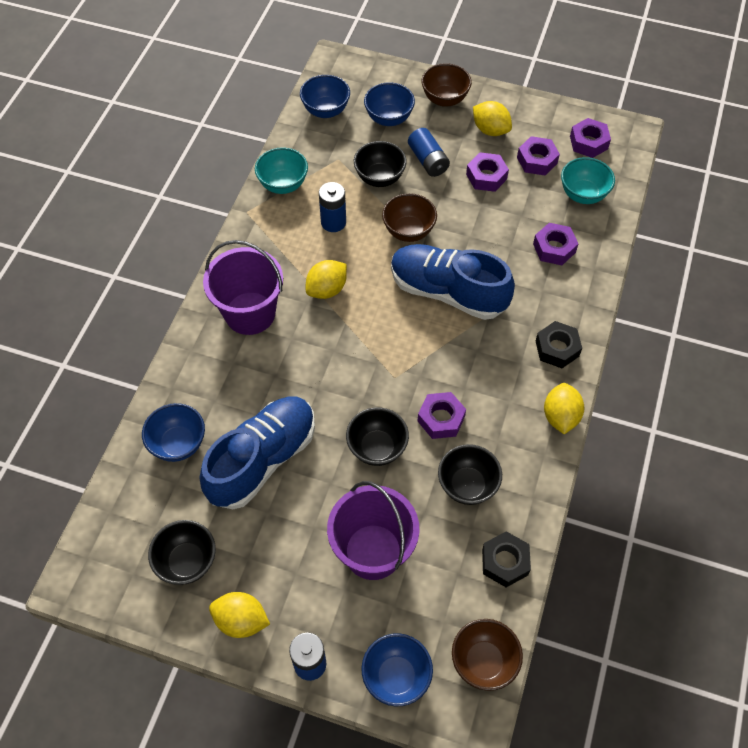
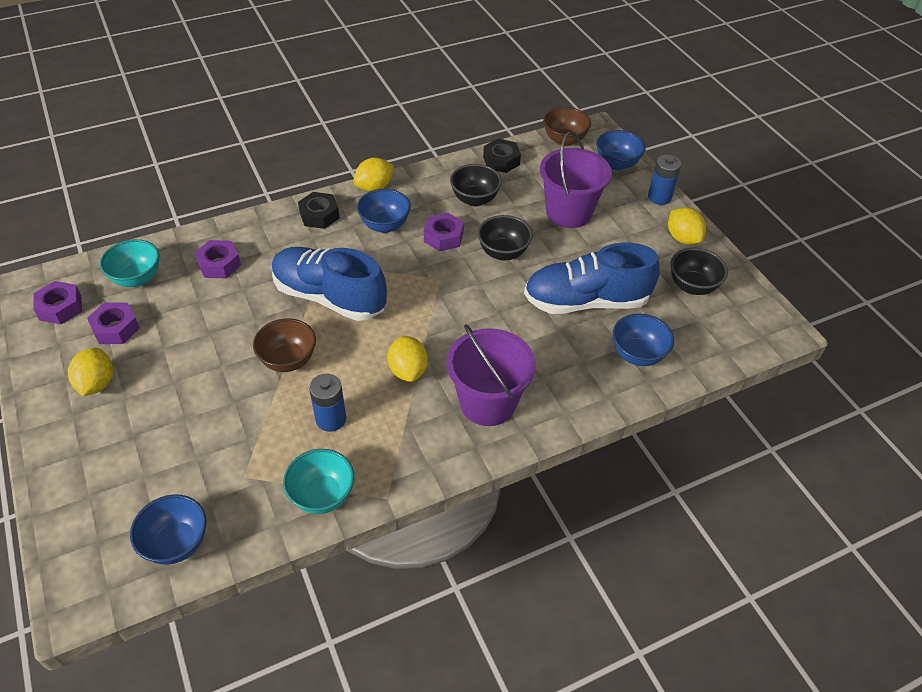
camera: 135 degrees left, 10 degrees down
(327, 289) = (408, 370): yellow lemon -> yellow lemon turned 75 degrees clockwise
(379, 178) = (240, 424): black bowl -> none
(389, 118) = (144, 476): blue bowl -> blue bowl (385, 225)
(428, 160) = (183, 403): blue battery -> none
(444, 99) = (73, 448): brown bowl -> none
(448, 292) = (329, 297): blue shoe -> blue shoe turned 135 degrees clockwise
(486, 176) = (168, 349): purple nut -> none

